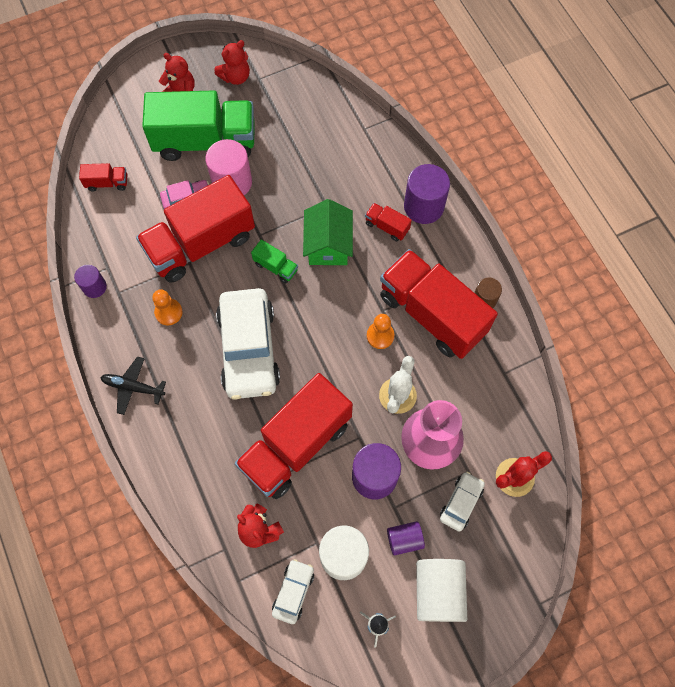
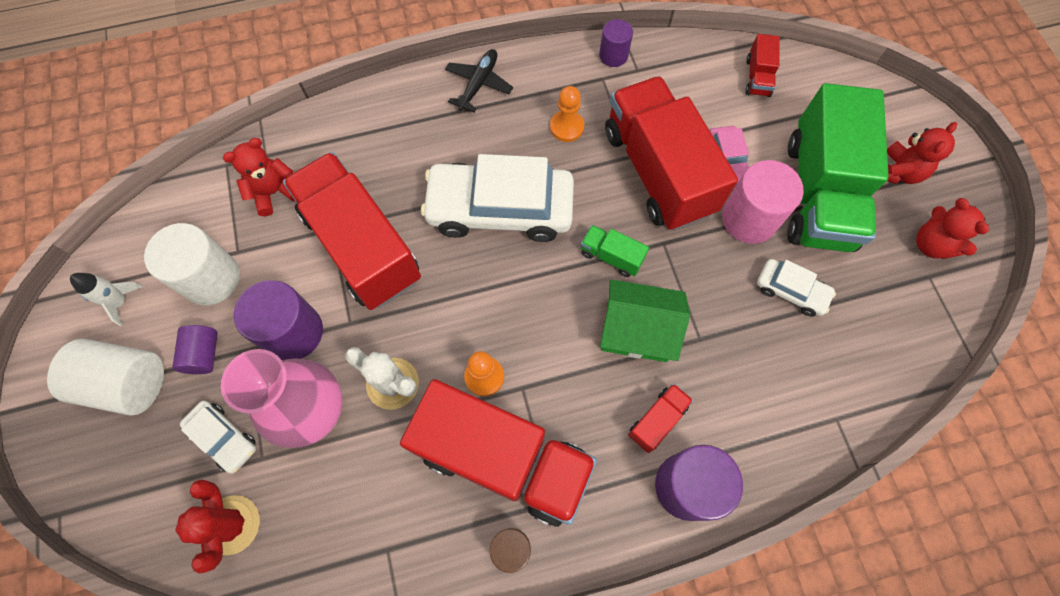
camera: 100 degrees right, 0 degrees up
(276, 267) = (611, 256): green truck -> green truck turned 75 degrees clockwise
(293, 592) = (192, 218): white car -> white car (791, 291)
(432, 314) = (503, 459): red truck -> red truck turned 60 degrees clockwise

